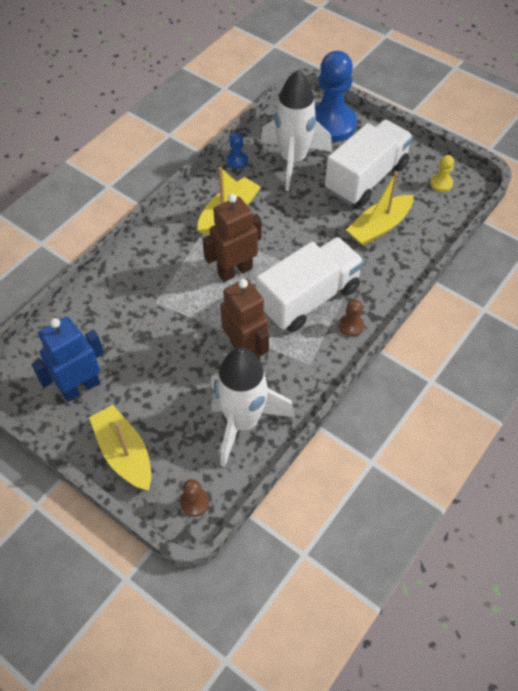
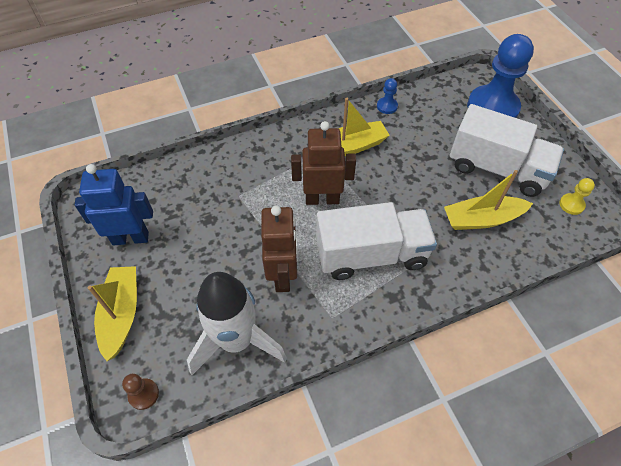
camera: 30 degrees right, 0 degrees up
(293, 160) = (437, 125): white rocket -> none
(351, 326) = (395, 301): brown pawn -> none
(366, 178) = (497, 169): white truck -> white truck turned 45 degrees clockwise

